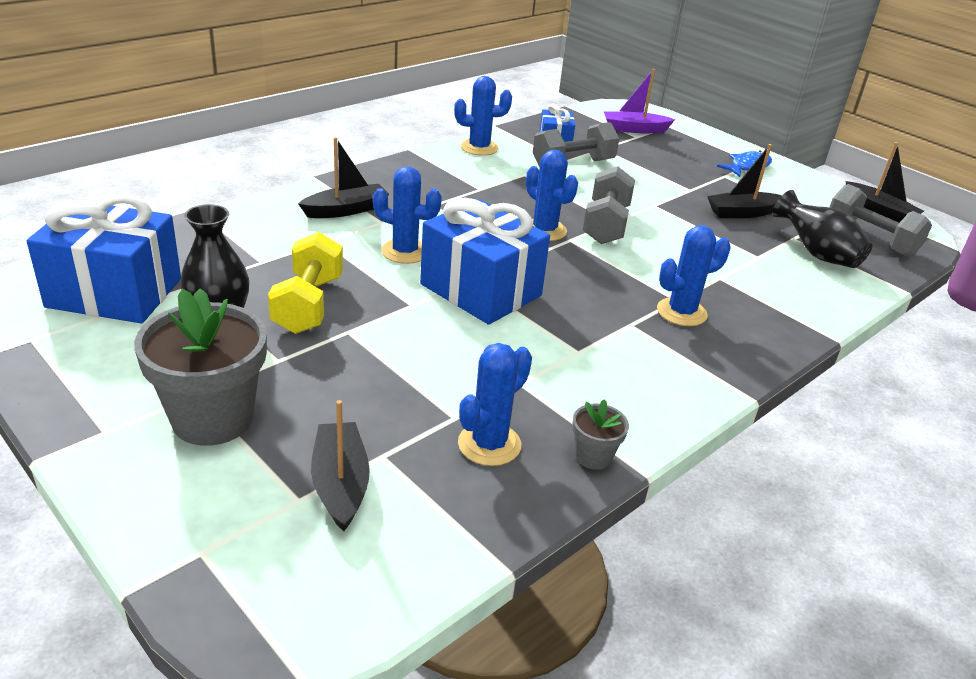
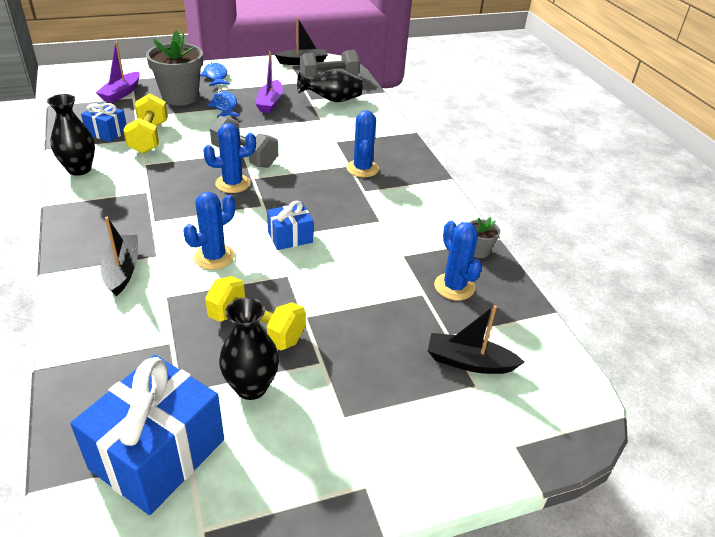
camera: 65 degrees left, 5 degrees up
(212, 418) = (377, 414): grey flower pot -> grey flower pot (180, 97)
(479, 148) = (79, 169): blue cactus -> black vase
(480, 290) = (290, 237): blue gift -> blue gift, size x0.52
(573, 164) = (149, 137): grey dumbbell -> yellow dumbbell
(691, 188) = (224, 106): none -> blue fish
(742, 213) = (270, 103): black boat -> purple boat

